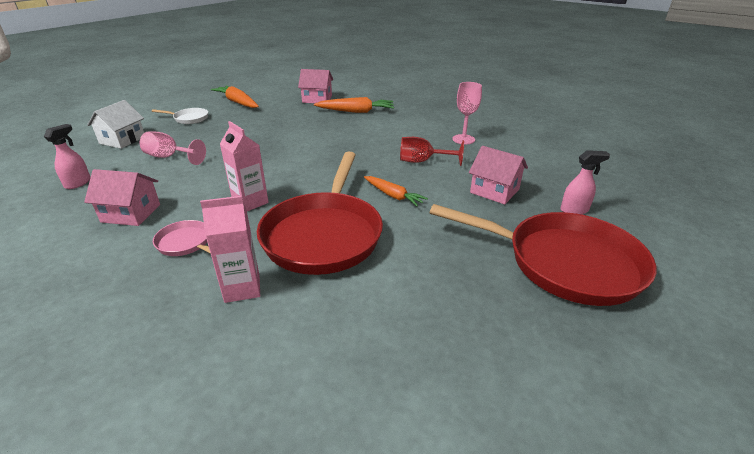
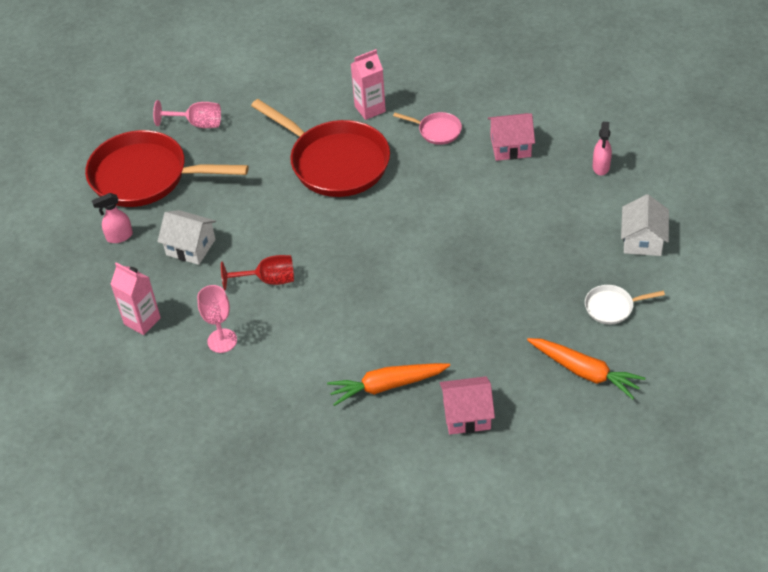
camera: 170 degrees right, 15 degrees up
(169, 157) = (554, 223): pink goblet -> pink goblet (197, 124)
(250, 202) = (418, 181): pink carton -> pink carton (142, 321)
(324, 234) = (335, 162): red pan -> red pan turned 135 degrees clockwise
(393, 195) = (289, 218): orange carrot -> none
(494, 191) = (191, 247): pink house -> white house

